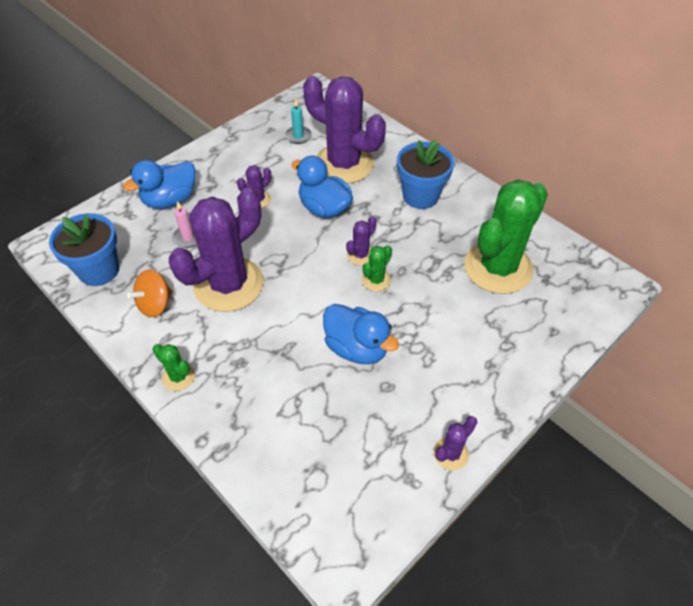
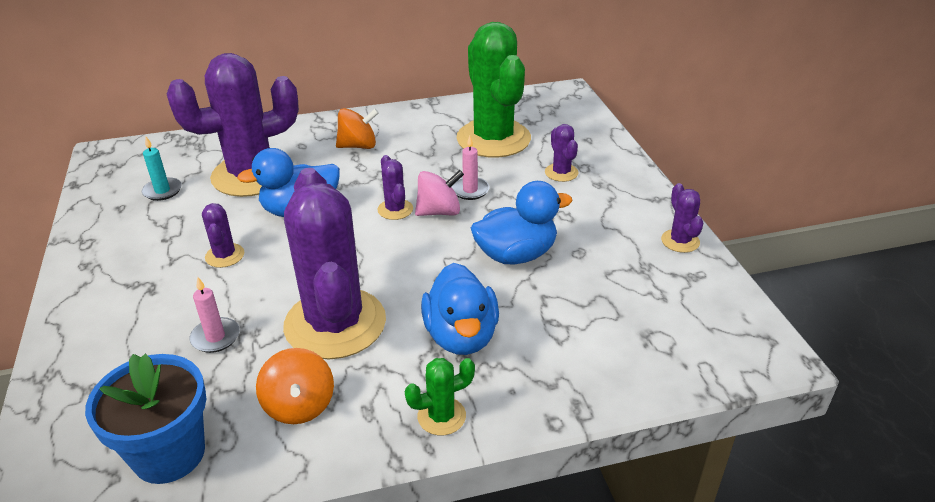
camera: 60 degrees left, 15 degrees down
(170, 200) = (124, 334): blue duck -> blue duck (461, 336)
(376, 280) = (439, 212): green cactus -> pink spinning top
(416, 285) = (470, 190): none -> pink candle
(420, 196) = (358, 146): blue flower pot -> orange spinning top
(486, 332) = (561, 172): none -> purple cactus

